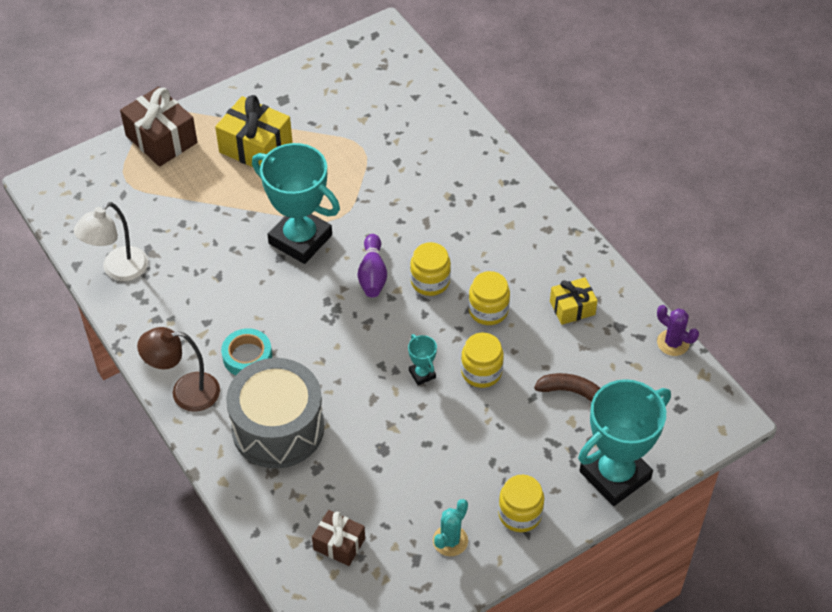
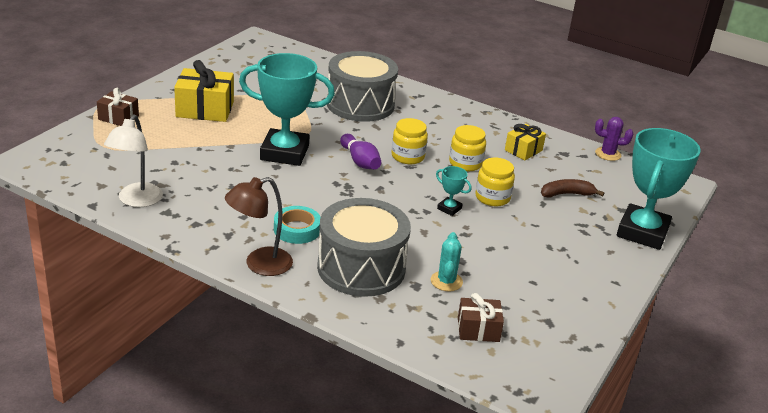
camera: 30 degrees left, 20 degrees down
(161, 139) = (118, 118): brown gift -> brown gift, size x0.60
(431, 181) = (360, 104): none -> grey drum
(450, 541) = (564, 302): turquoise cactus -> turquoise cactus (446, 281)
(520, 514) = (599, 272): yellow jar -> none

